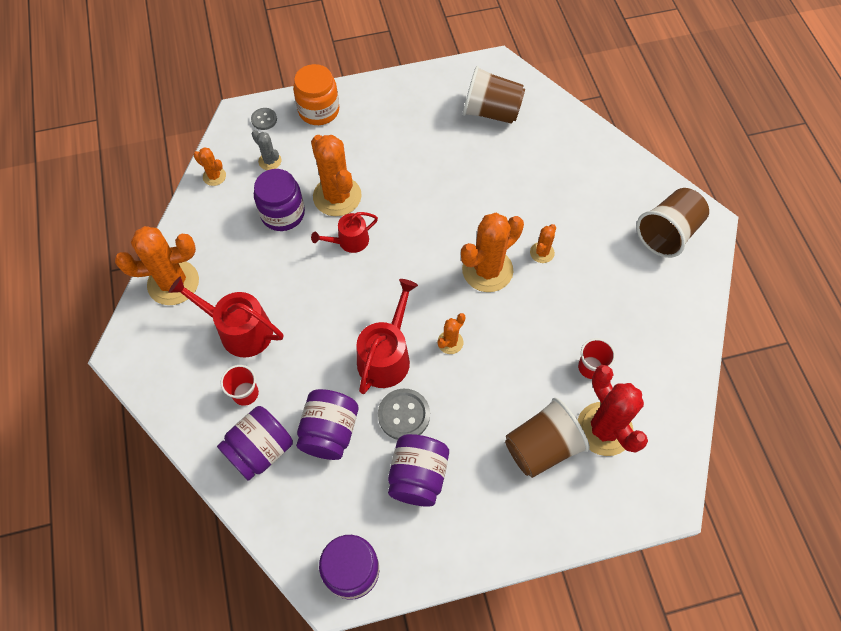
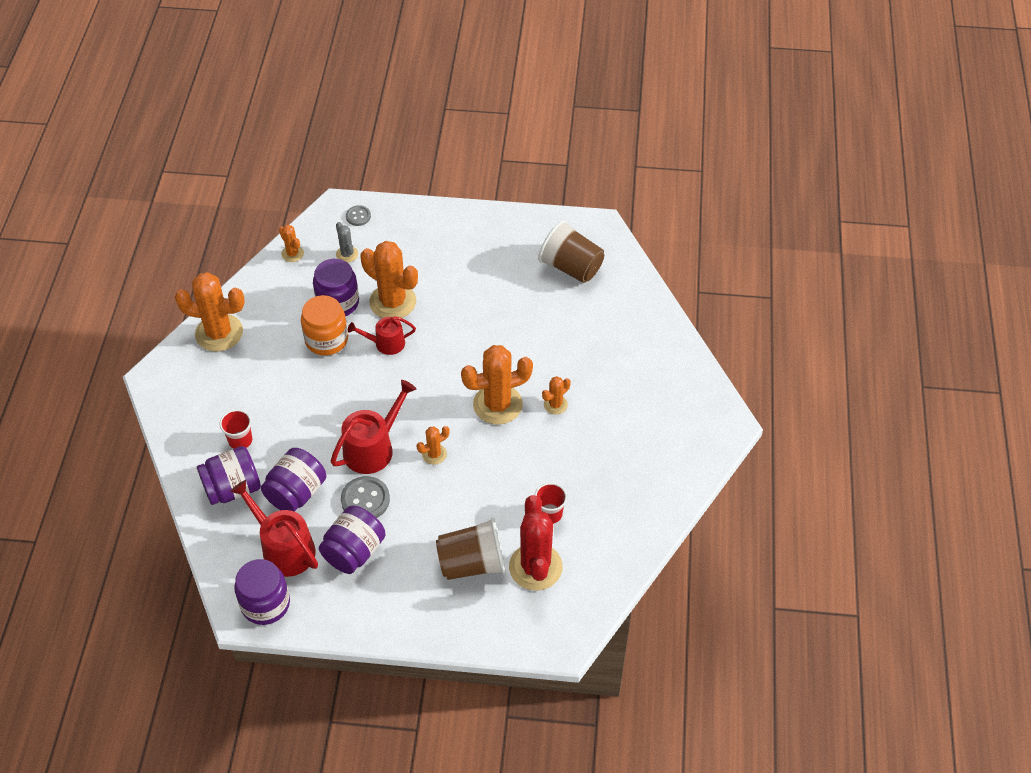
camera: 20 degrees right, 10 degrees down
(239, 330) = (258, 388): red watering can -> red watering can (284, 548)
(319, 110) = (411, 222): orange jar -> orange jar (326, 339)
(337, 196) = (393, 302): orange cactus -> orange cactus turned 45 degrees counterclockwise
(667, 233) = (683, 423): brown cup -> none

